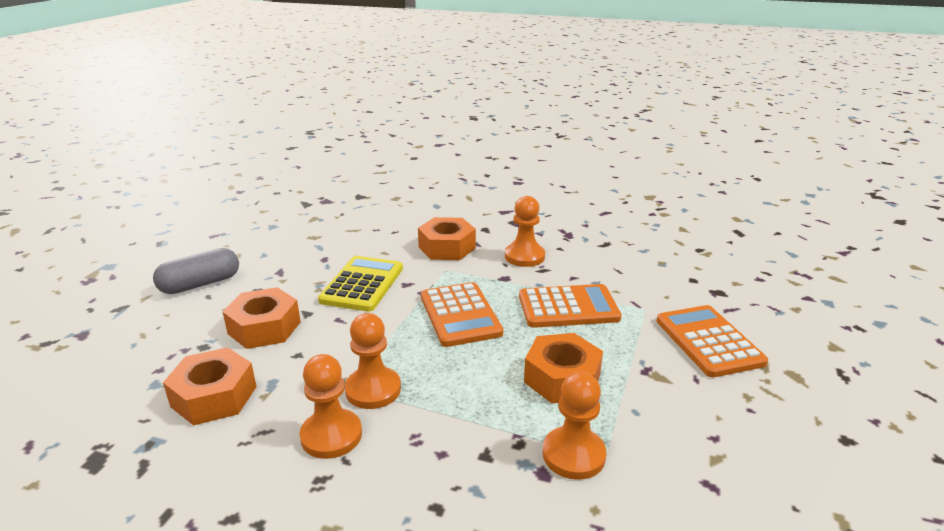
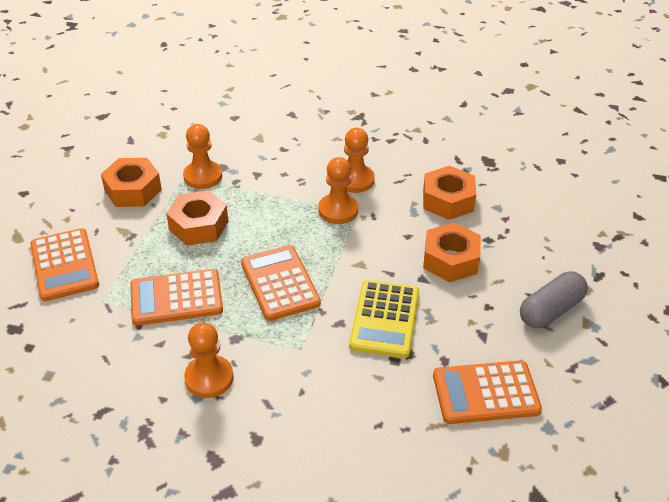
camera: 175 degrees right, 15 degrees up
(304, 241) = (485, 393): none -> orange calculator
(447, 247) = (304, 391): orange nut -> orange nut (133, 190)

